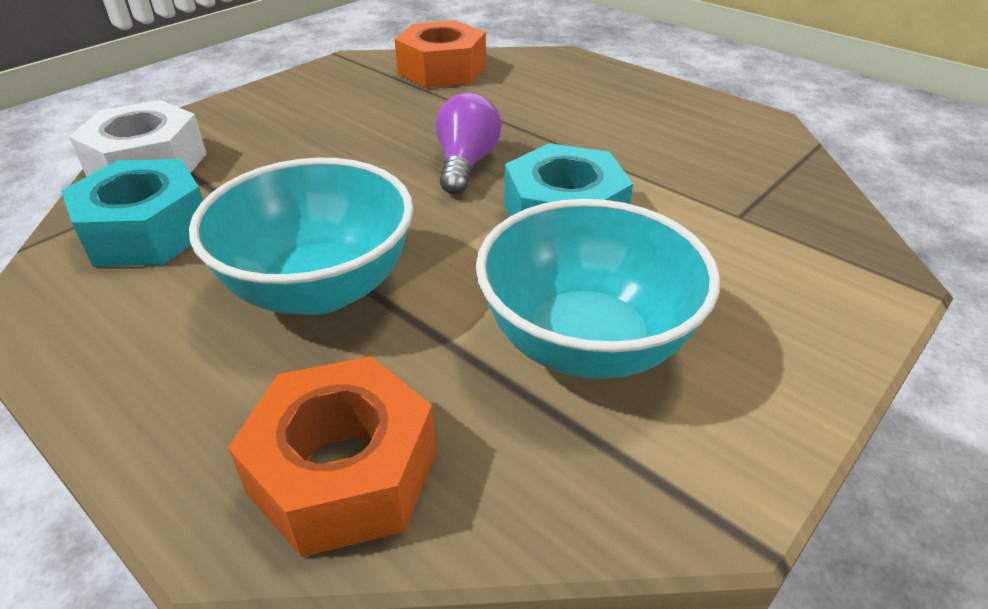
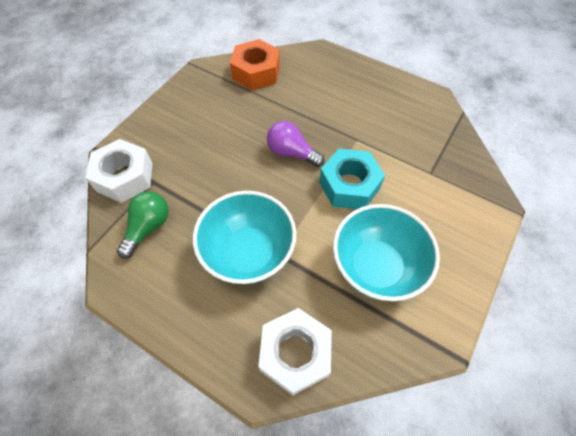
camera: 10 degrees left, 20 degrees up
(147, 231) = (148, 227): turquoise nut -> green light bulb
(343, 472) = (295, 353): orange nut -> white nut
(466, 164) = (291, 153): purple light bulb -> purple light bulb turned 60 degrees counterclockwise

